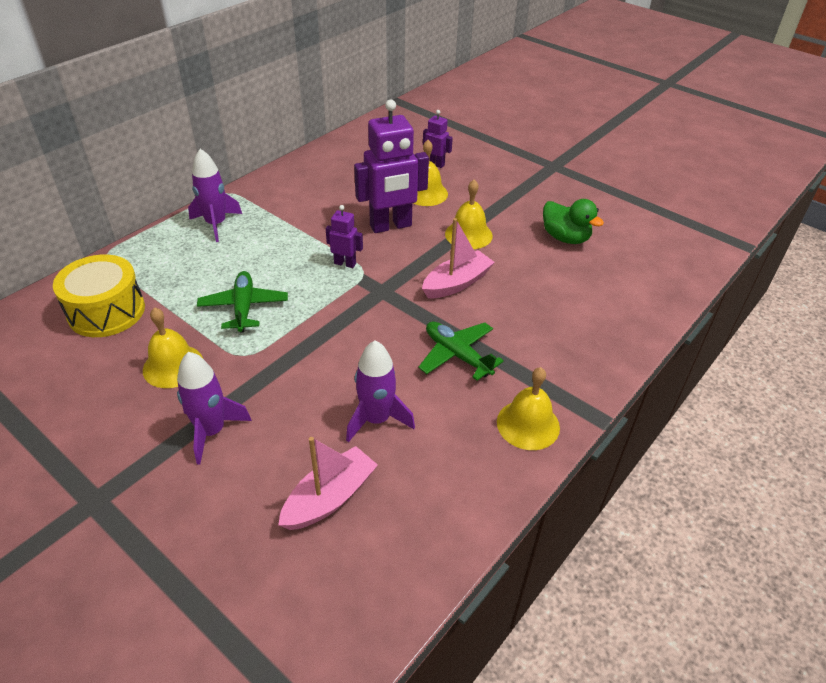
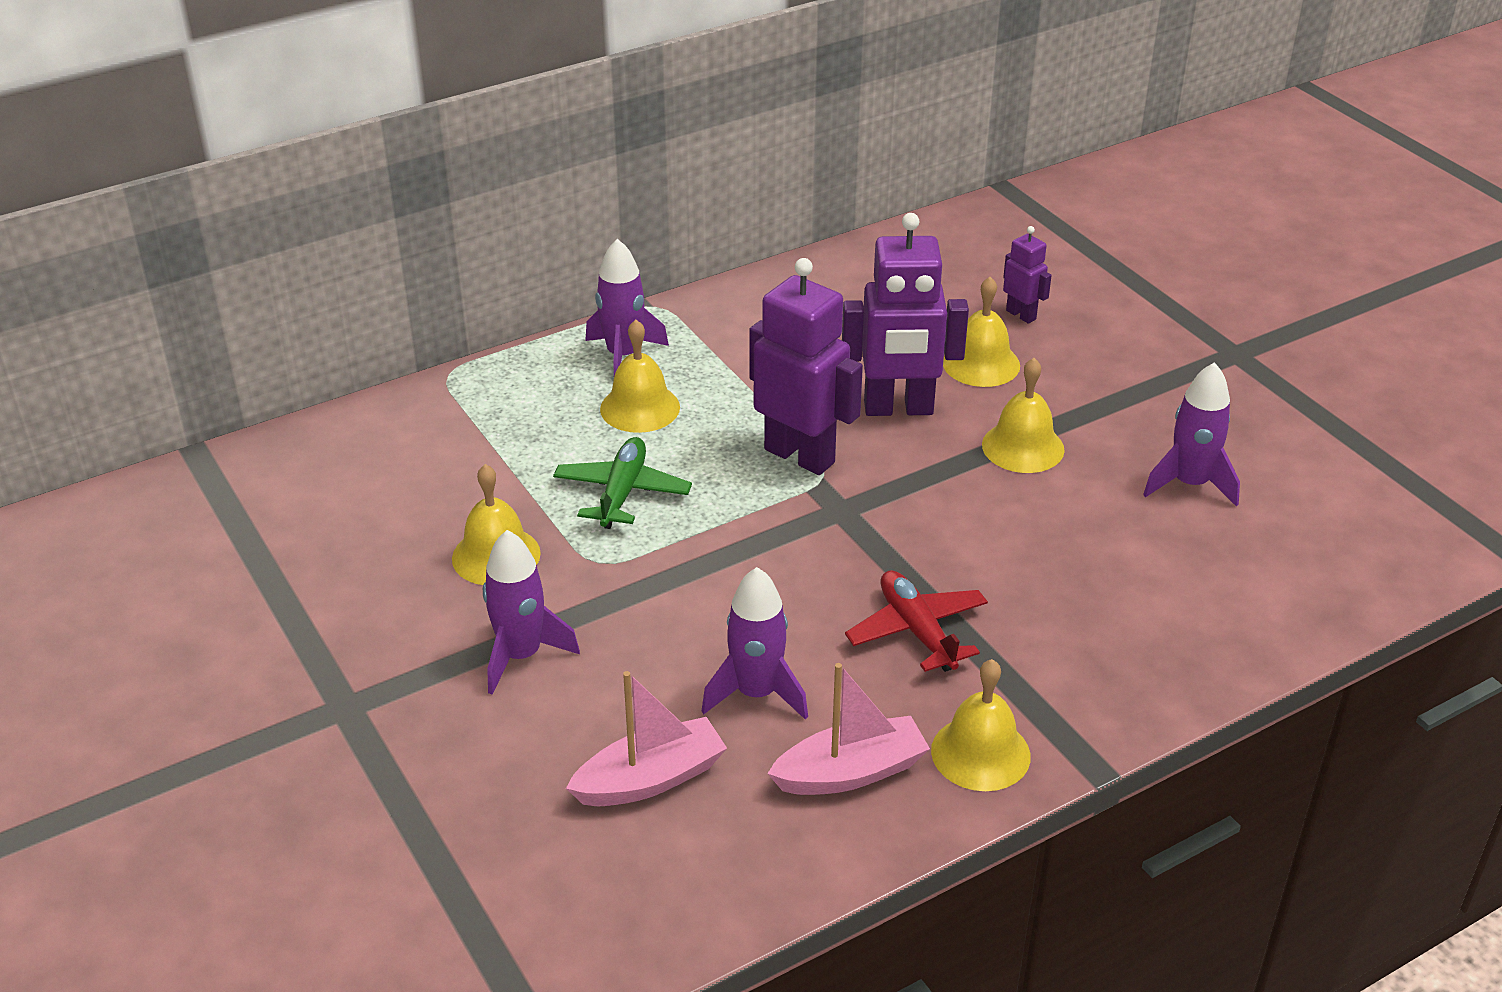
camera: 20 degrees right, 5 degrees down
(106, 311) = (427, 459): yellow drum -> none
(237, 253) = (640, 408): none -> yellow bell
(345, 263) = (800, 456): purple robot -> purple robot, size x2.04
(457, 283) = (966, 522): pink boat -> pink boat (850, 772)
(457, 355) = (917, 631): green plane -> red plane
(565, 238) = (1190, 484): green duck -> purple rocket

